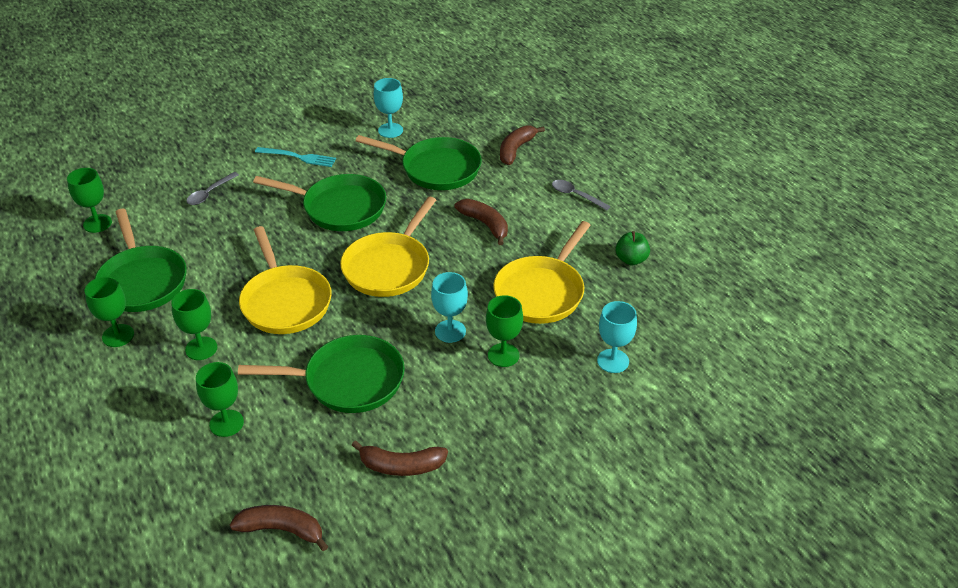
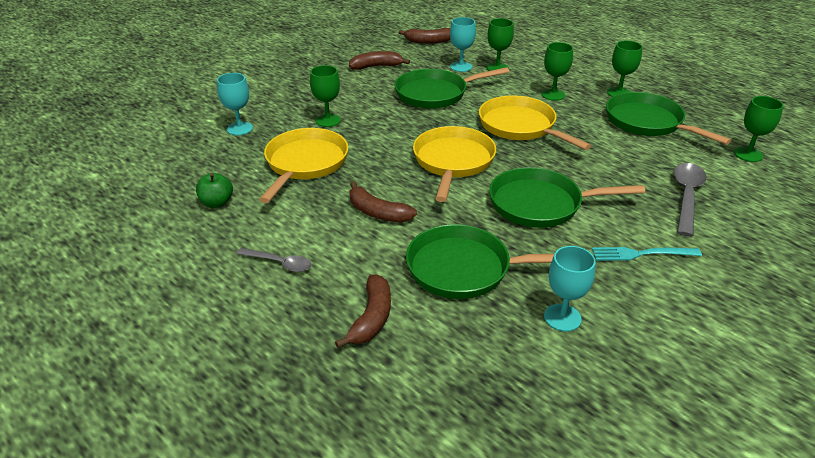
camera: 165 degrees right, 5 degrees down
(209, 193) = (686, 196): grey spoon -> grey spoon, size x1.62
(450, 331) = (375, 128): turquoise goblet -> turquoise goblet (461, 67)

